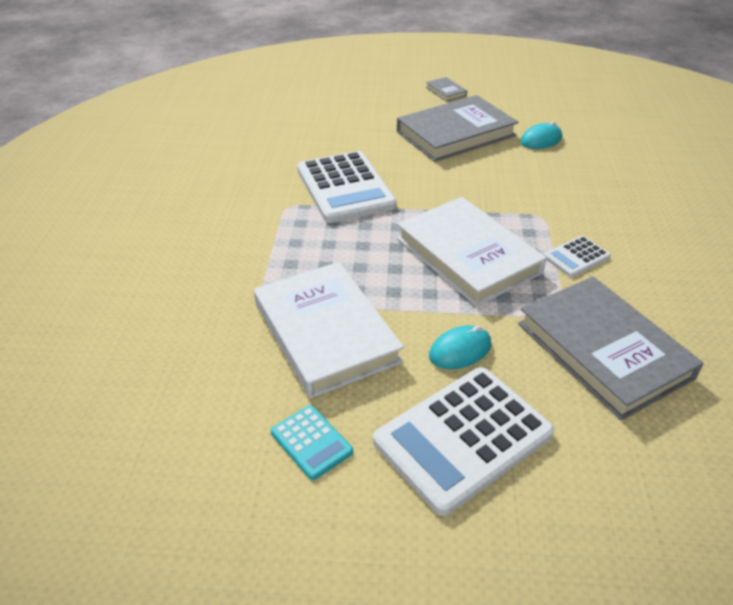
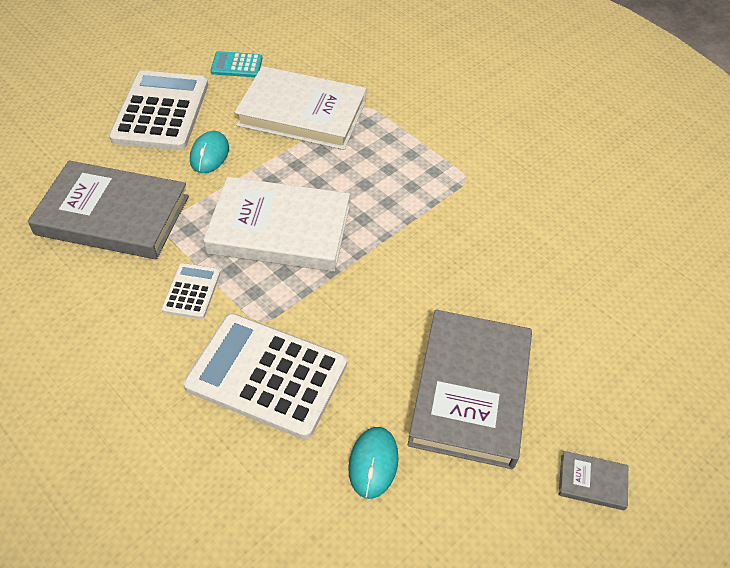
camera: 130 degrees right, 10 degrees up
(345, 188) = (456, 227): white calculator -> white calculator (267, 375)

